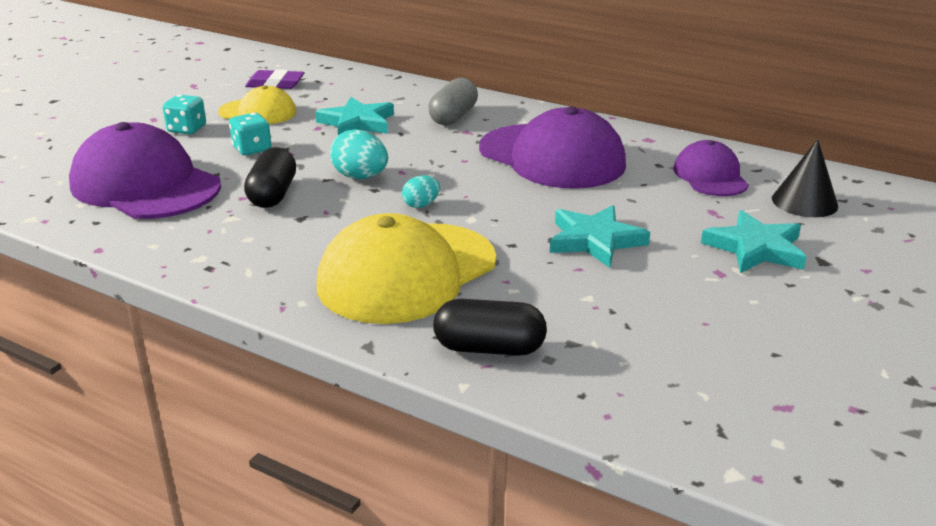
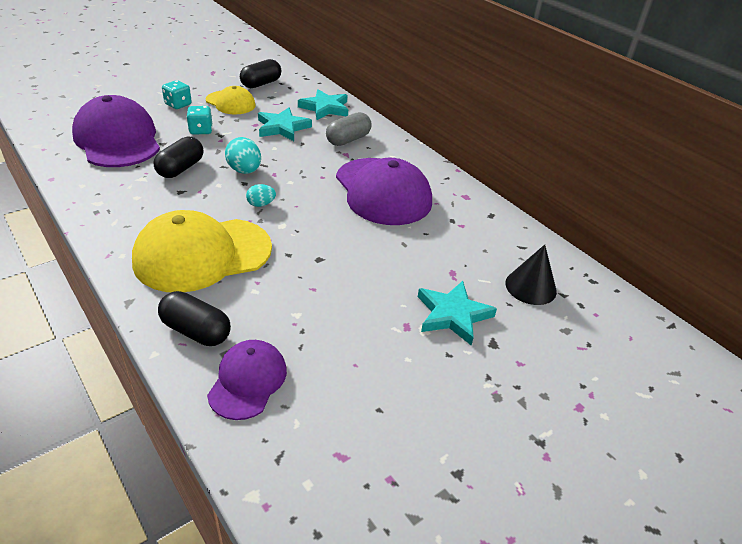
camera: 20 degrees right, 10 degrees up
(275, 84) = (261, 84): purple eraser -> black capsule
(595, 240) = (345, 270): turquoise star -> turquoise star (325, 108)
(710, 176) = (480, 242): purple cap -> purple cap (248, 381)

